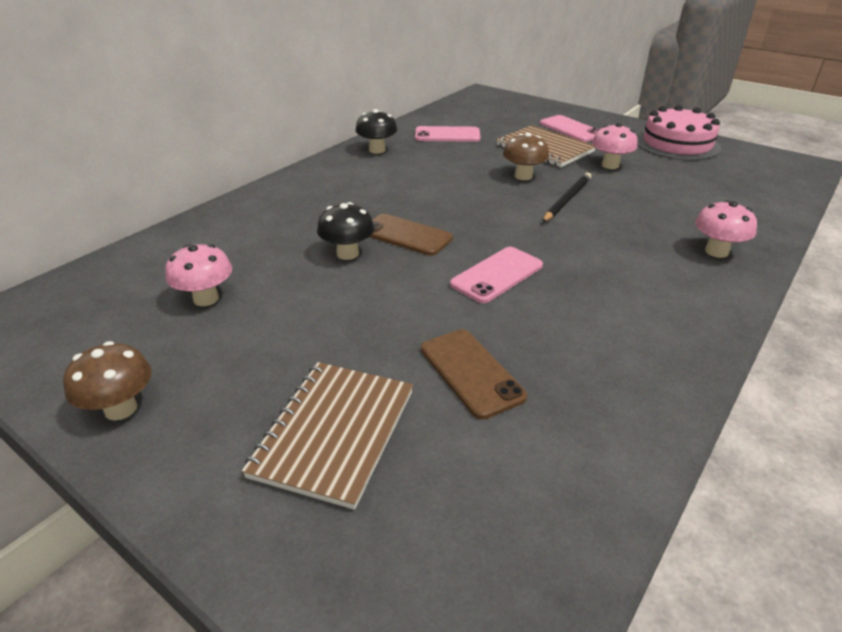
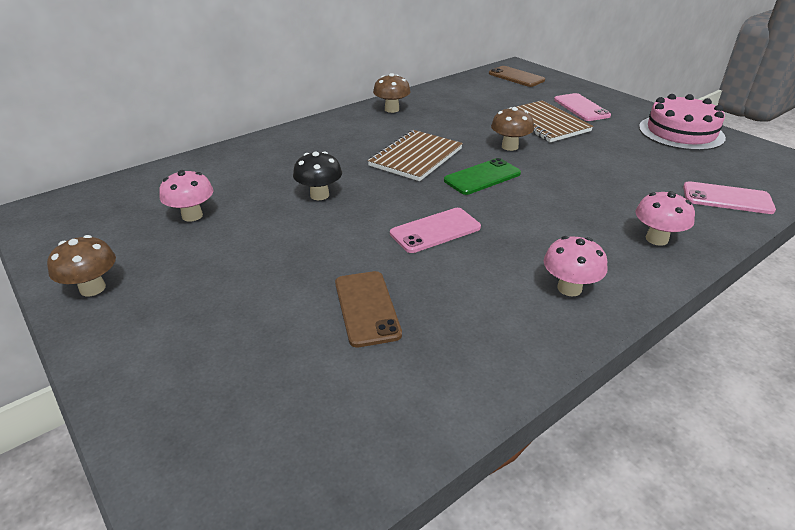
camera: 15 degrees right, 0 degrees up
(335, 433) = (234, 335): brown notebook -> brown notebook (416, 157)
(377, 150) = (392, 109): black mushroom -> brown mushroom
(406, 235) = (376, 186): brown phone -> brown phone (516, 77)
(447, 135) = (461, 102): pink phone -> pink phone (727, 198)
(513, 211) = (482, 177): none -> green phone
(567, 199) = (538, 172): black pencil -> none
(610, 165) = (599, 146): pink mushroom -> pink mushroom (569, 288)

